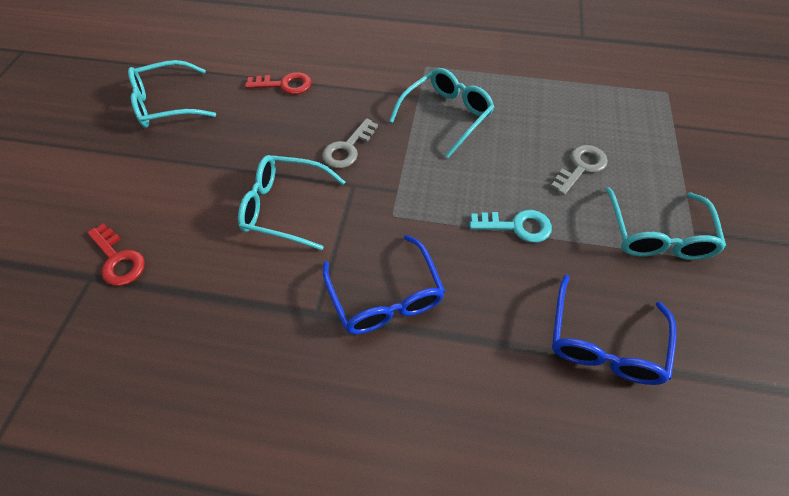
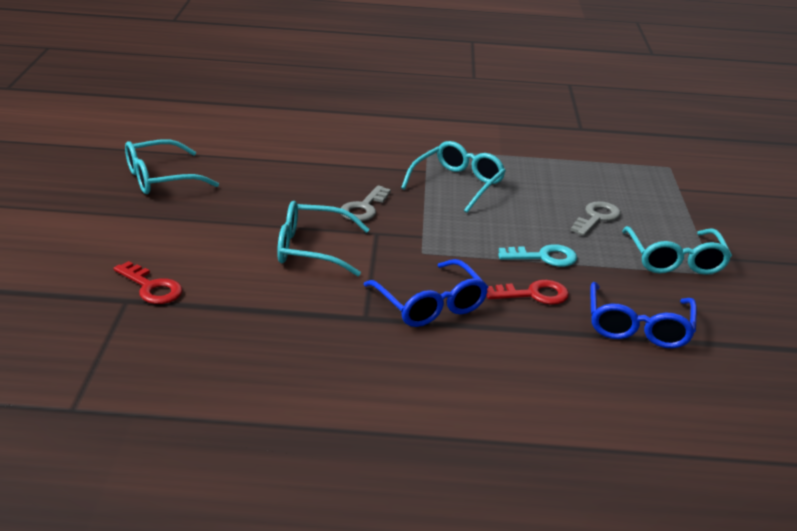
camera: 10 degrees left, 25 degrees down
(285, 85) = (284, 163): red key -> red key (534, 294)

